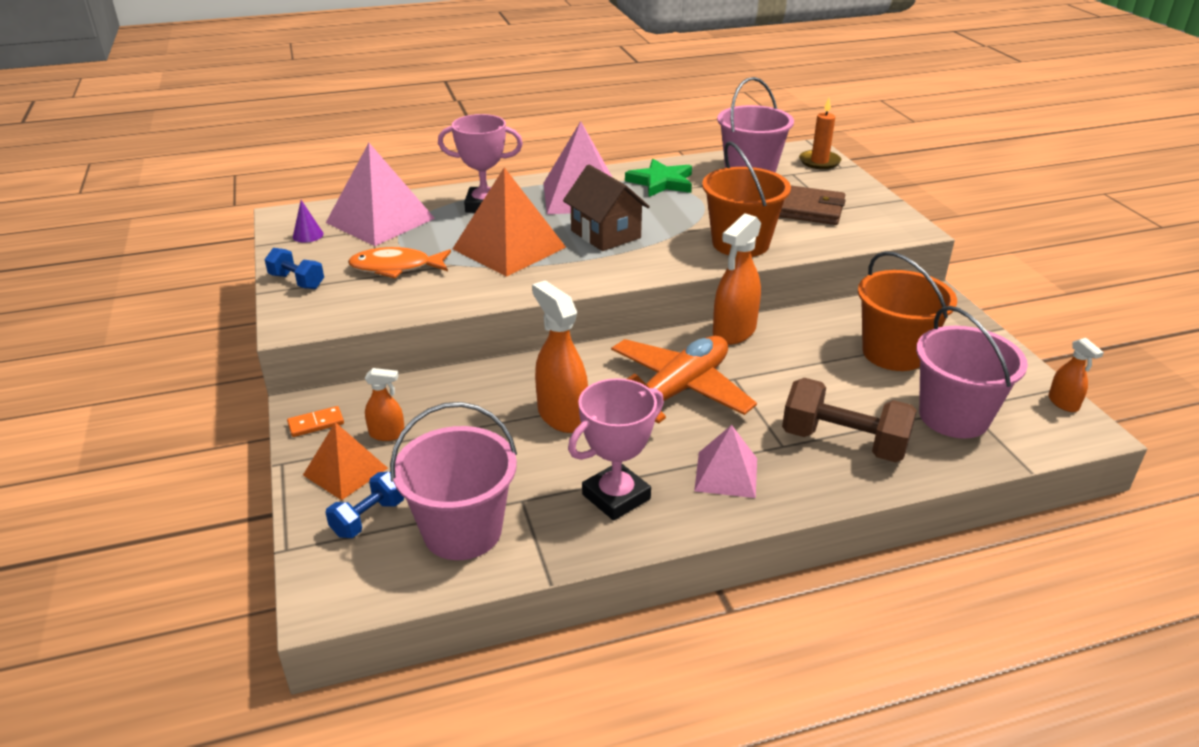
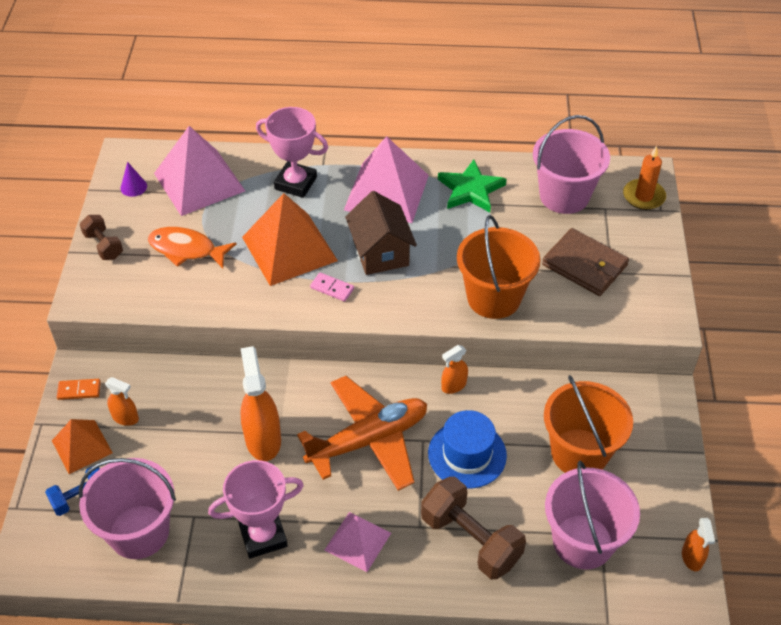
camera: 20 degrees right, 15 degrees up
(297, 281) = (103, 246): blue dumbbell -> brown dumbbell
(574, 266) = (332, 288): none -> pink domino
(734, 332) = (453, 385): orange spray bottle -> orange spray bottle, size x0.54
(787, 378) = (467, 454): none -> blue hat

